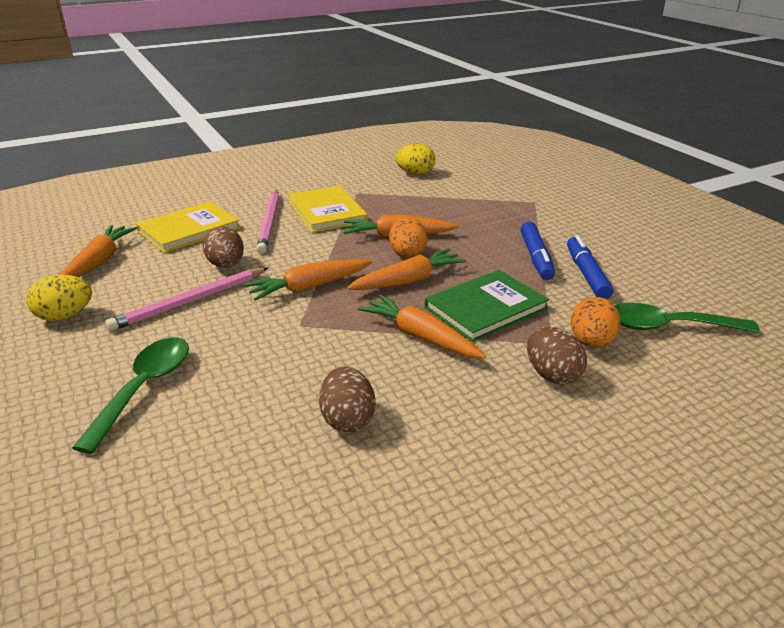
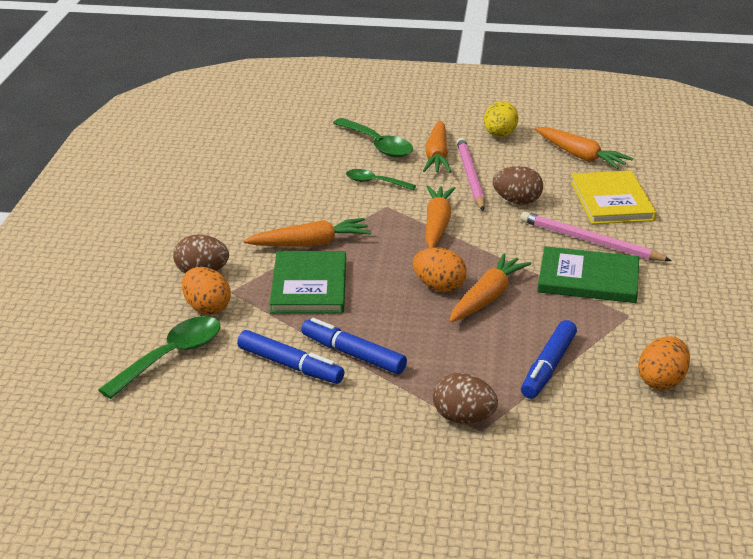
camera: 125 degrees right, 0 degrees up
(252, 351) = (375, 182): none -> green spoon
(327, 212) = (588, 279): yellow book -> green book
(347, 419) = (265, 192): brown egg -> brown egg (463, 418)
(408, 280) = (394, 270): orange carrot -> orange carrot (437, 156)
(415, 173) = (661, 381): yellow egg -> orange egg
(448, 200) = (548, 367): none -> blue marker

